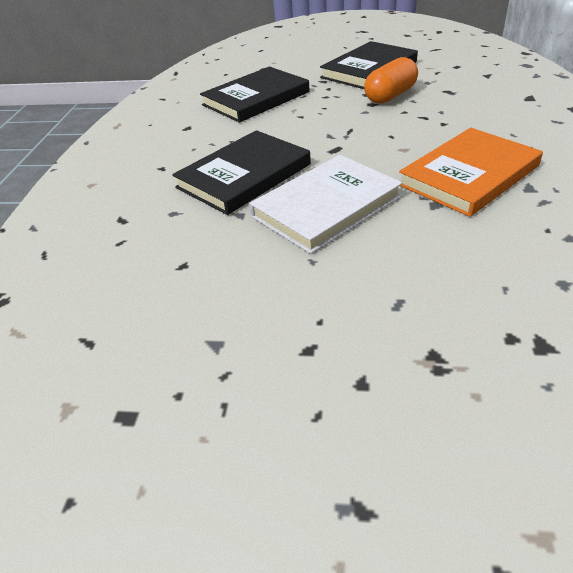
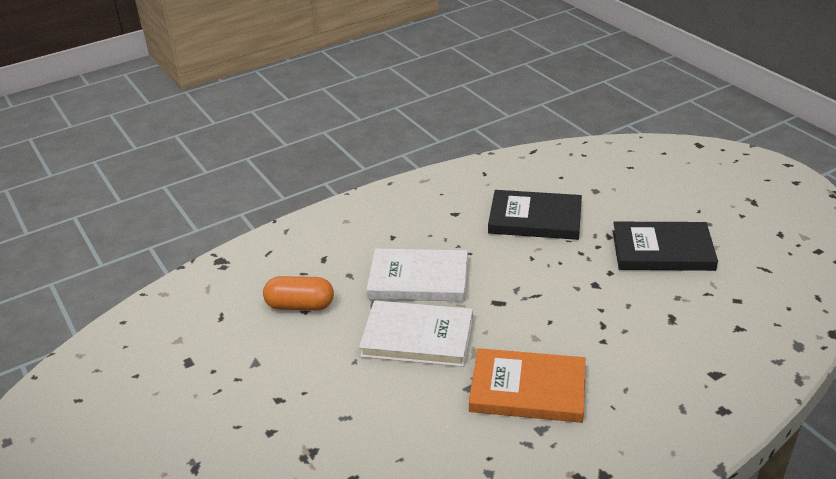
camera: 50 degrees right, 5 degrees down
(244, 176) = (418, 279): black book -> white book
(390, 96) = (622, 288): orange capsule -> orange capsule (300, 305)

